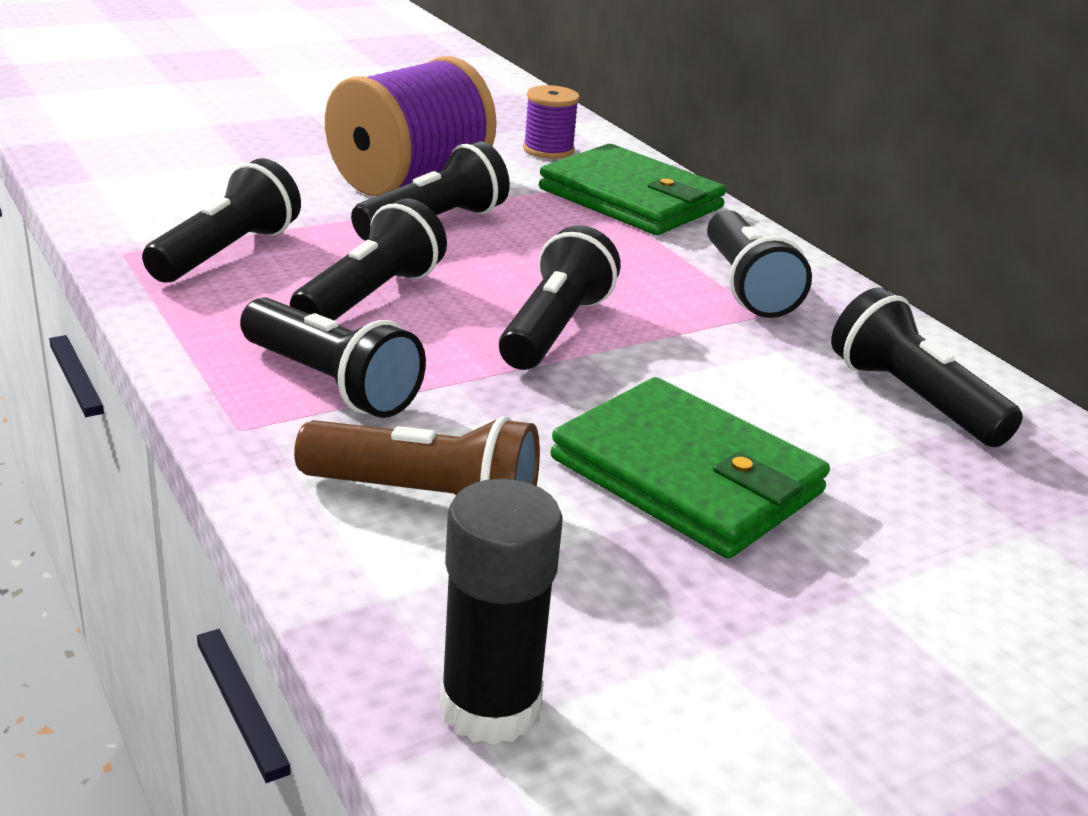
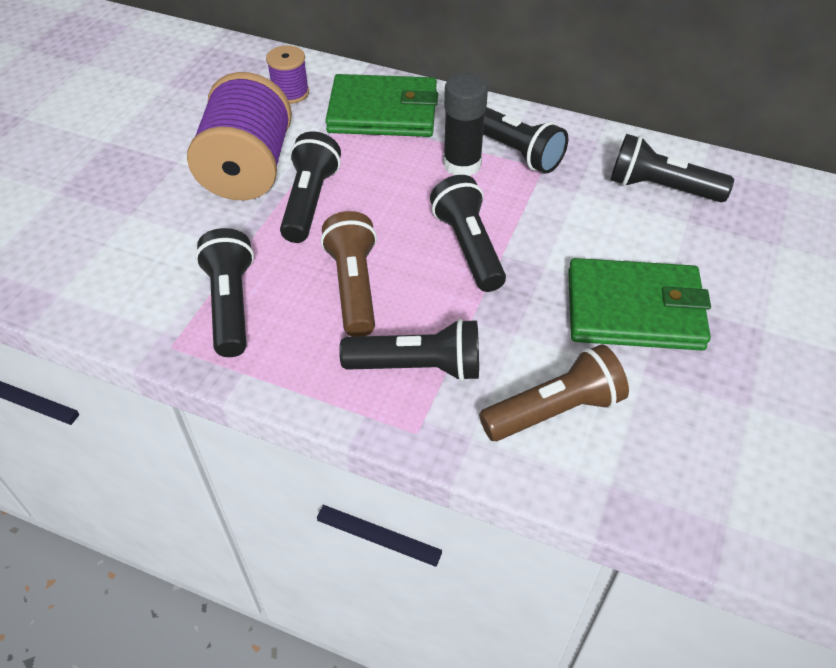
camera: 35 degrees left, 20 degrees up
(371, 297) = (354, 286): black flashlight -> brown flashlight
(490, 707) = (717, 508): black glue stick -> black glue stick (462, 164)

